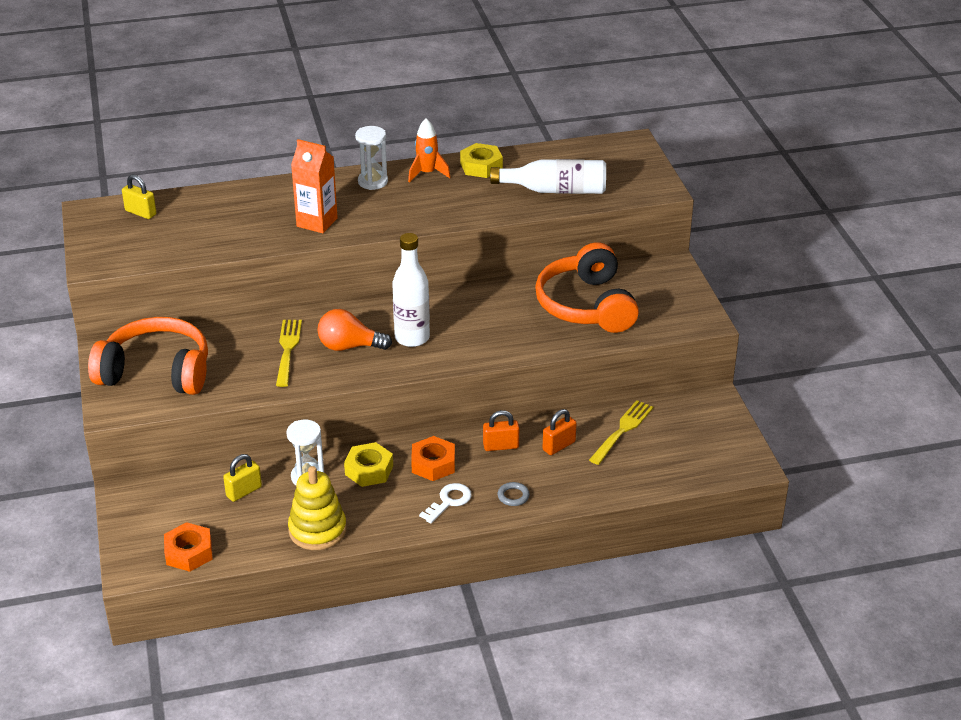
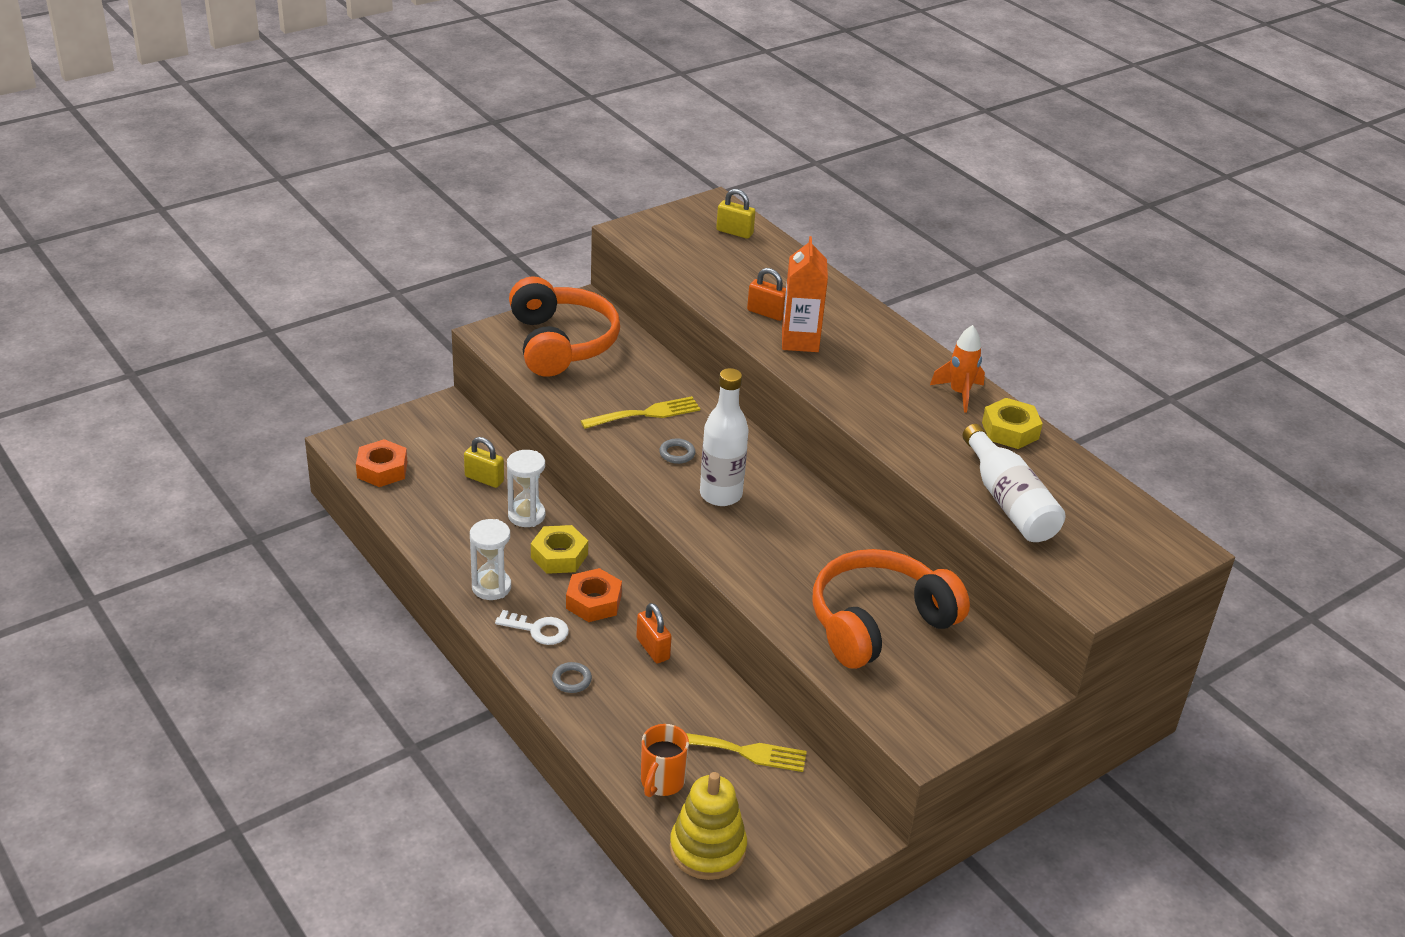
camera: 65 degrees right, 0 degrees up
(140, 212) = (734, 232): yellow padlock -> yellow padlock turned 75 degrees counterclockwise
(317, 530) = (449, 544): yellow stacking toy -> yellow stacking toy (707, 849)
(349, 346) = (677, 453): orange light bulb -> grey ring
(373, 182) = (909, 359): white hourglass -> white hourglass (491, 587)
(559, 446) = (680, 699): orange padlock -> orange padlock (766, 313)
(635, 476) = (661, 782): none -> orange mug

